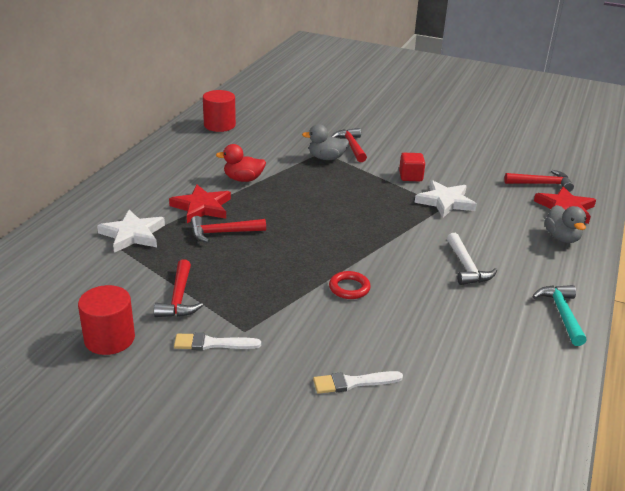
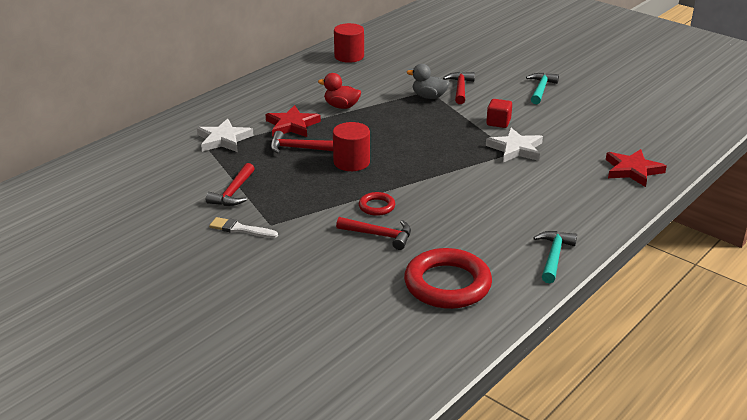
camera: 20 degrees right, 0 degrees up
(109, 339) = (166, 213): red cylinder -> red cylinder (351, 162)
(353, 382) = (333, 275): white brush -> none
(427, 138) = (541, 89): none -> turquoise hammer
(466, 267) = (494, 206): white hammer -> none
(481, 368) = (447, 284): none -> red ring
(541, 184) = (627, 145): red hammer -> red hammer (379, 235)
(562, 238) = (607, 195): grey duck -> none

